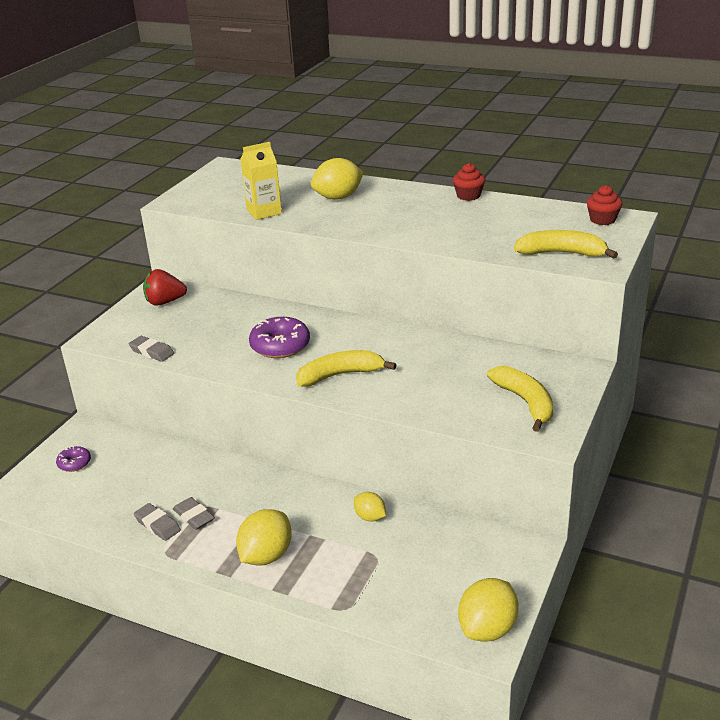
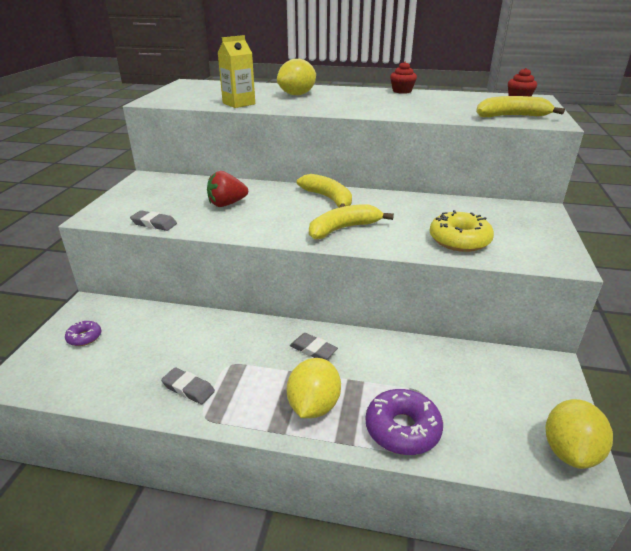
camera: 15 degrees left, 0 degrees up
(165, 302) = (154, 187): red strawberry -> red strawberry (227, 204)
(194, 516) = (224, 375): grey eraser -> grey eraser (313, 350)
(280, 346) = (275, 211): purple donut -> purple donut (402, 429)
(370, 517) = (395, 355): yellow lemon -> none
(456, 401) = (459, 240): none -> yellow donut
(525, 403) = (519, 237): yellow banana -> yellow banana (328, 199)

